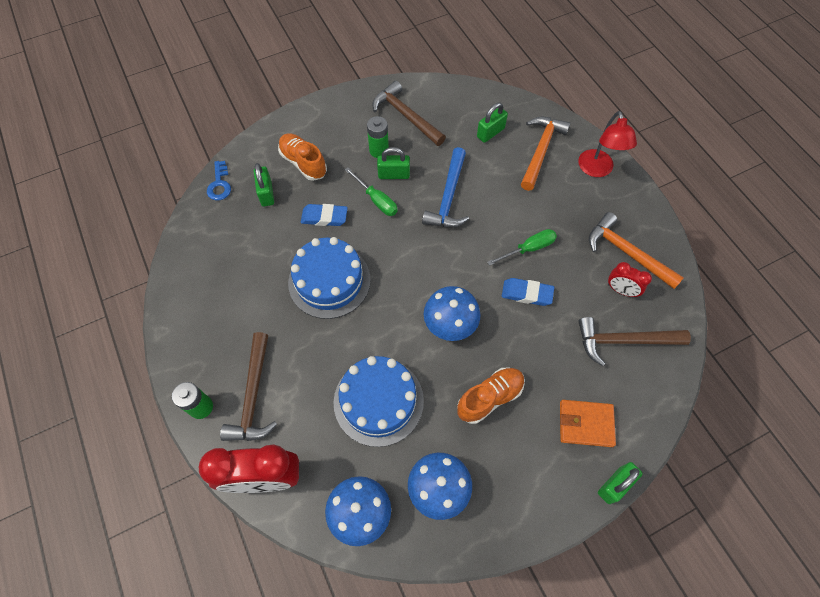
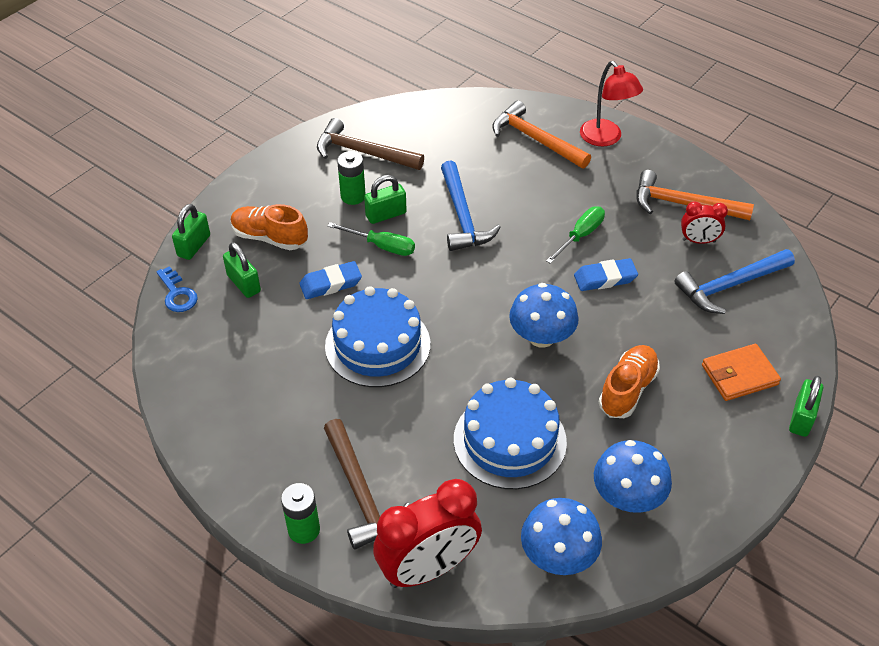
camera: 25 degrees left, 15 degrees down
(490, 133) = (469, 139): green padlock -> green padlock (194, 246)
(541, 151) = (535, 139): orange hammer -> orange hammer turned 45 degrees counterclockwise
(623, 341) = (730, 285): brown hammer -> blue hammer

